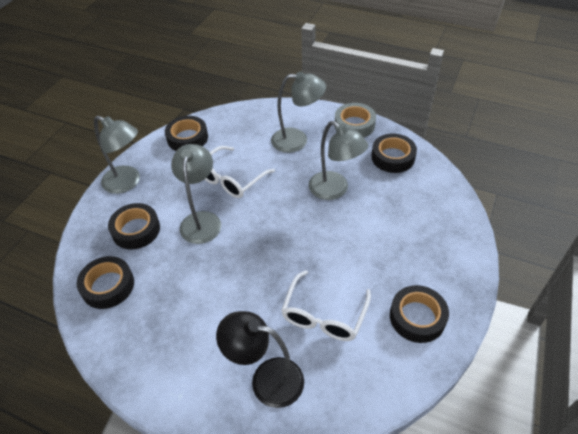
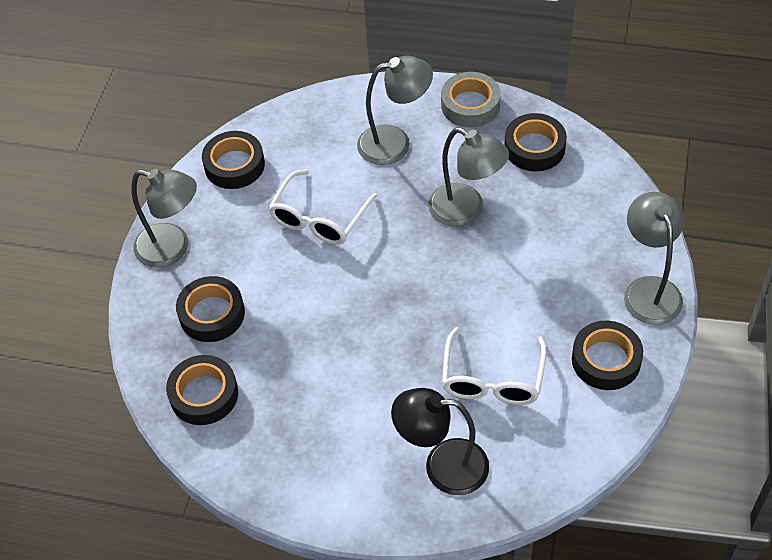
camera: 10 degrees left, 5 degrees up
(201, 220) = (297, 284): grey lamp -> grey lamp (649, 290)

